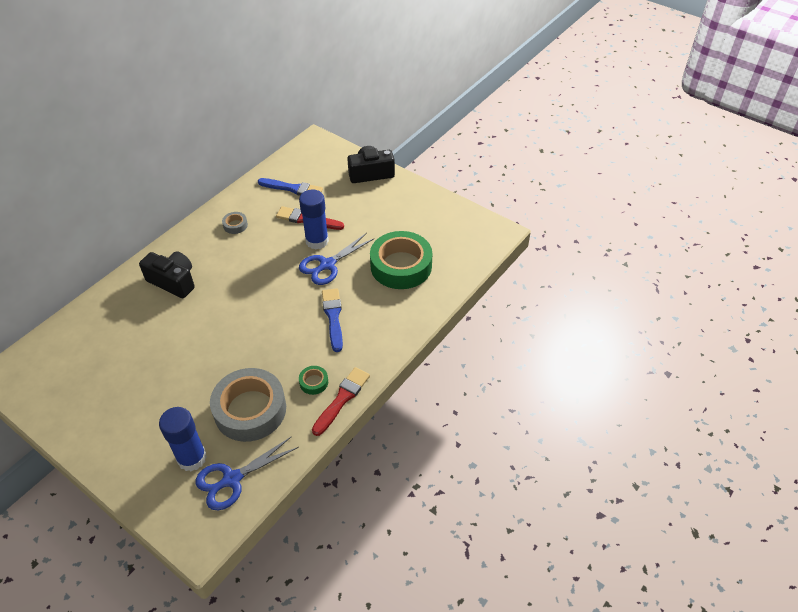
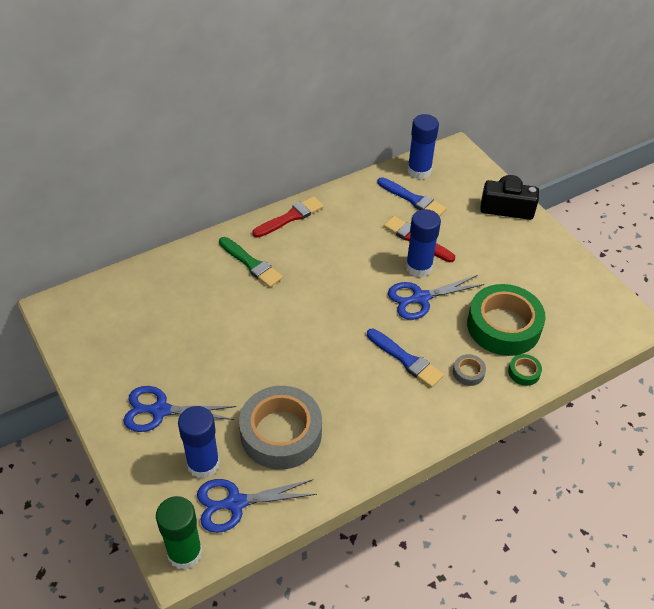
camera: 20 degrees right, 0 degrees up
(137, 428) = (160, 410): none -> blue scissors
(173, 281) = (251, 264): black camera -> green brush
(202, 535) = (185, 553): none -> green glue stick
(235, 225) = (337, 222): grey tape -> grey tape (468, 372)
(289, 164) = (419, 171): none -> blue glue stick
(314, 382) = (359, 427): green tape -> green tape (524, 372)
(333, 317) = (406, 360): blue brush -> blue brush turned 120 degrees clockwise
(342, 399) = (383, 457): red brush -> red brush (290, 217)

